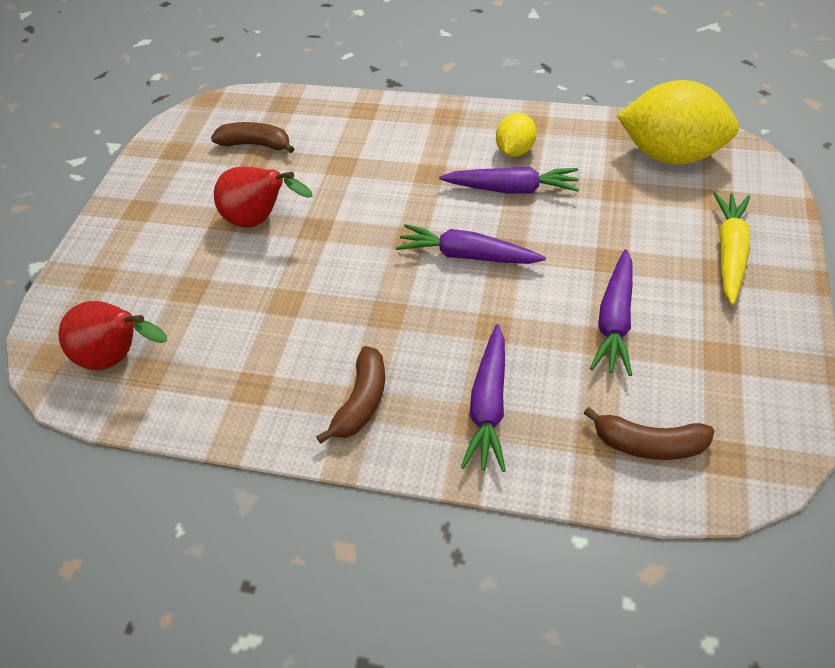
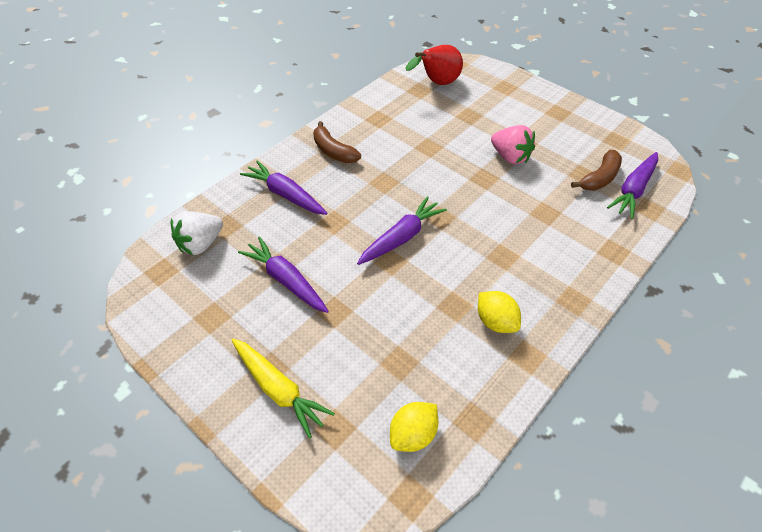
camera: 115 degrees right, 0 degrees up
(260, 220) = (510, 157): red pear -> pink strawberry
(511, 189) = (450, 295): purple carrot -> purple carrot (633, 190)
(648, 444) = (201, 244): brown banana -> white strawberry
(670, 155) = (413, 434): yellow lemon -> yellow lemon, size x0.51

